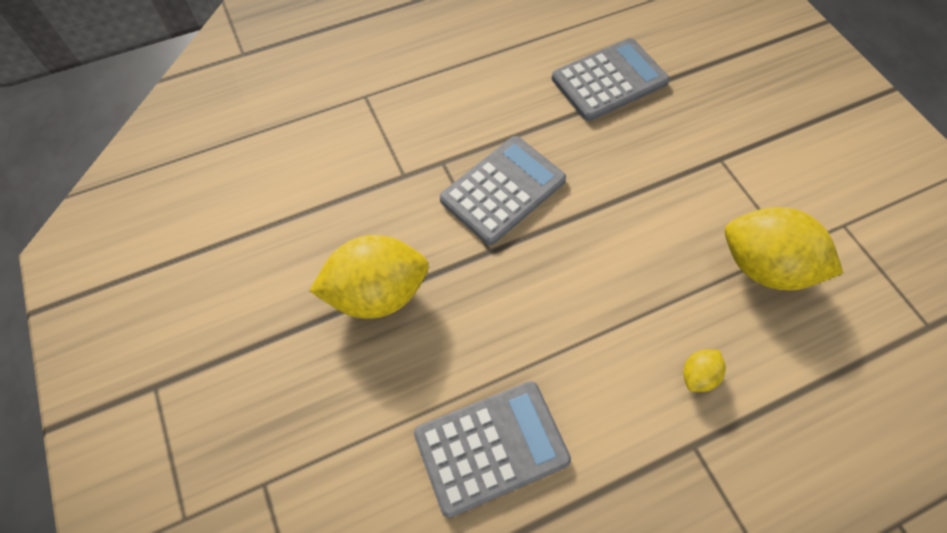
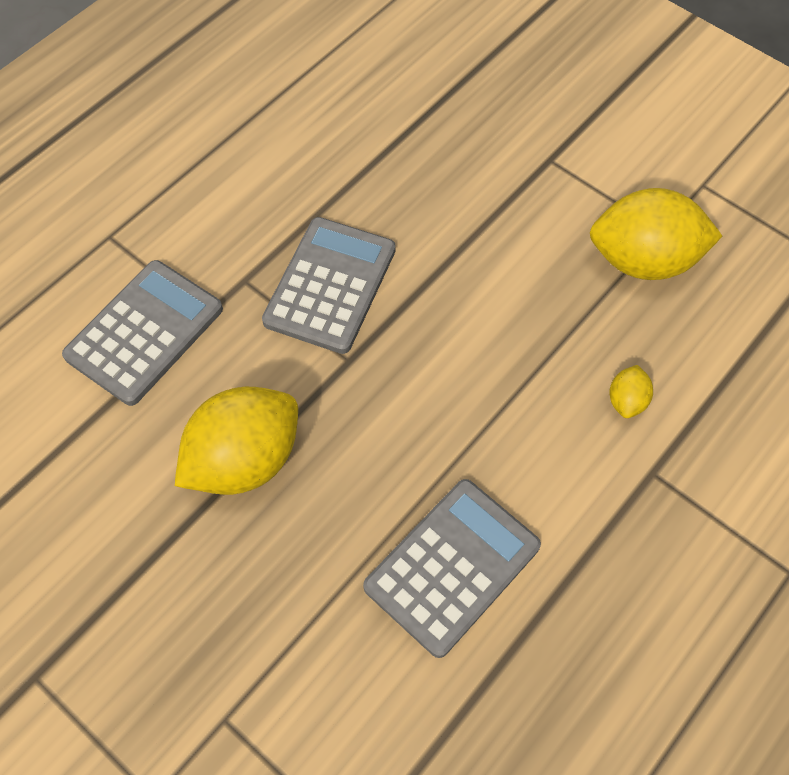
camera: 25 degrees left, 0 degrees up
(609, 80) = (390, 113): grey calculator -> grey calculator (144, 332)

